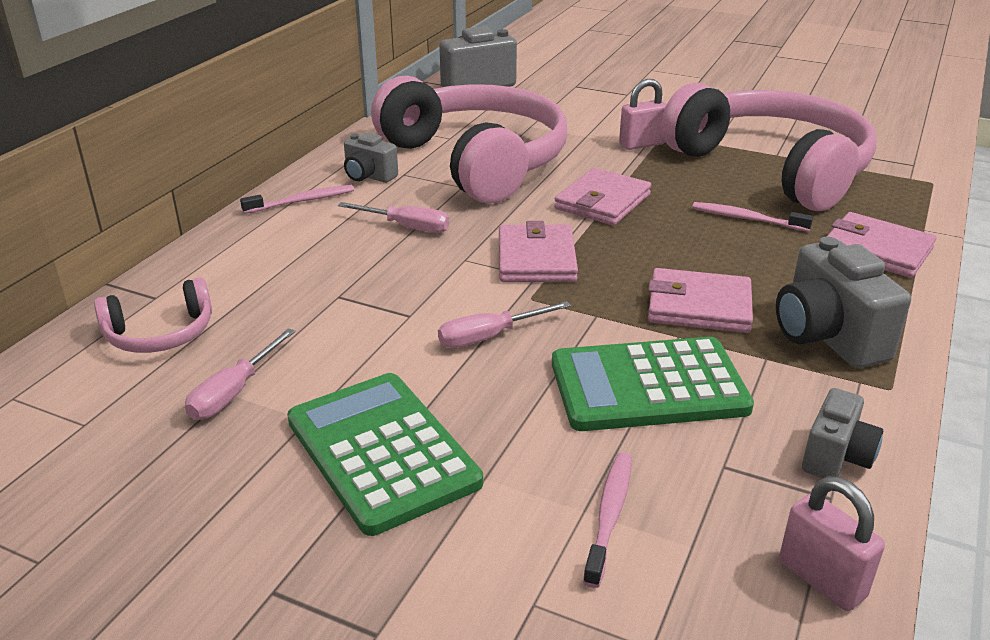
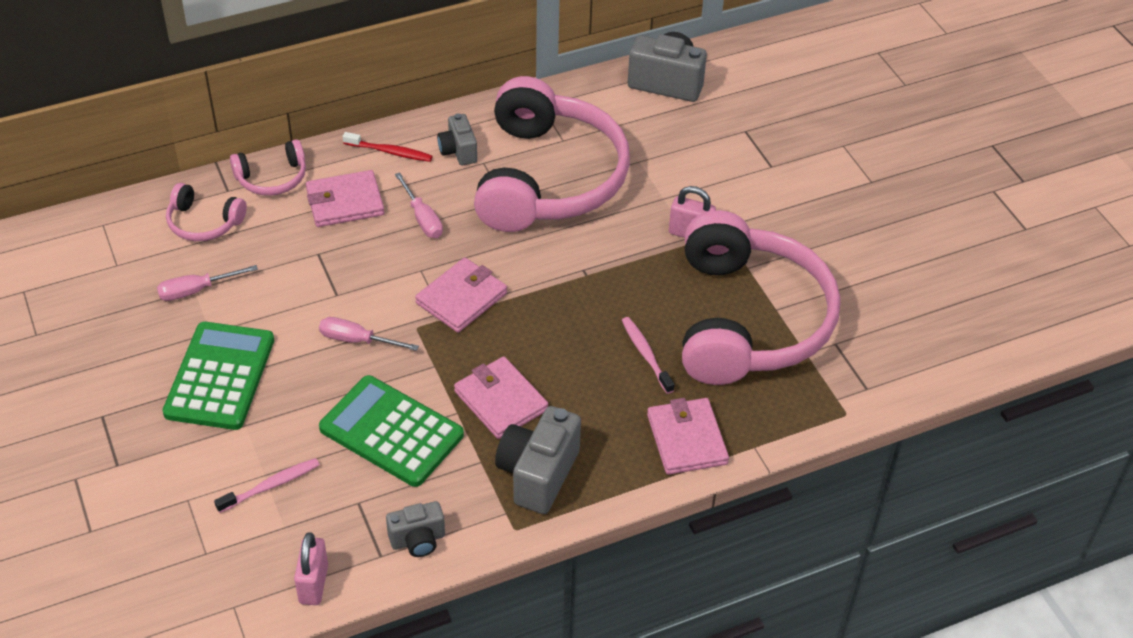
camera: 40 degrees right, 15 degrees up
(198, 267) = (272, 178): none -> pink headphones
(302, 201) = (390, 152): pink toothbrush -> red toothbrush
(602, 202) = (574, 275): pink wallet -> pink wallet (345, 202)

